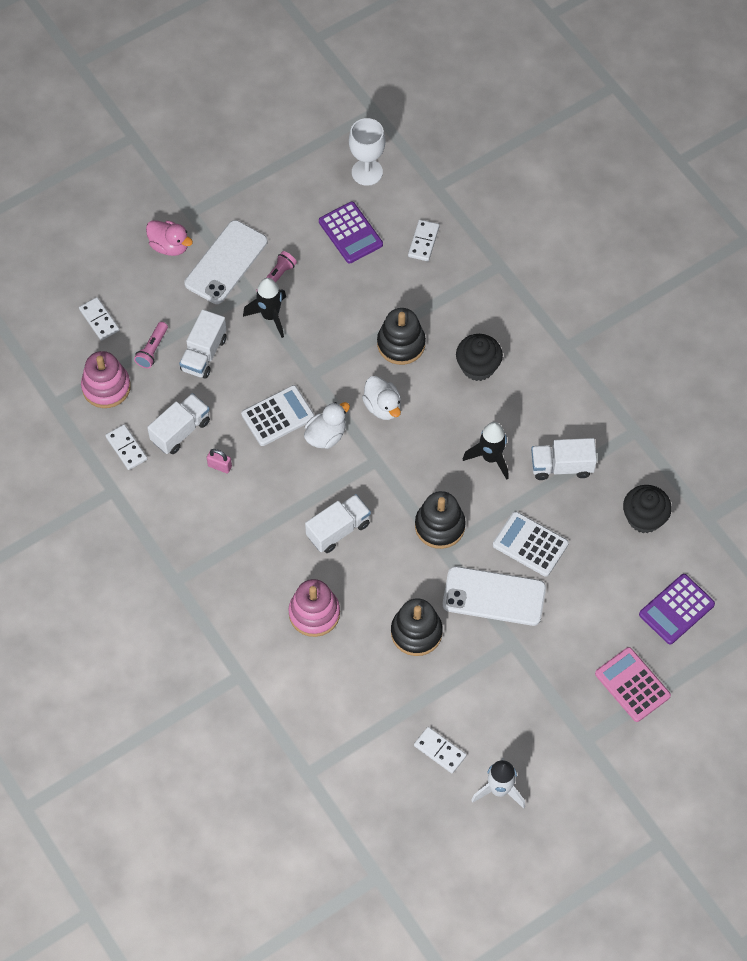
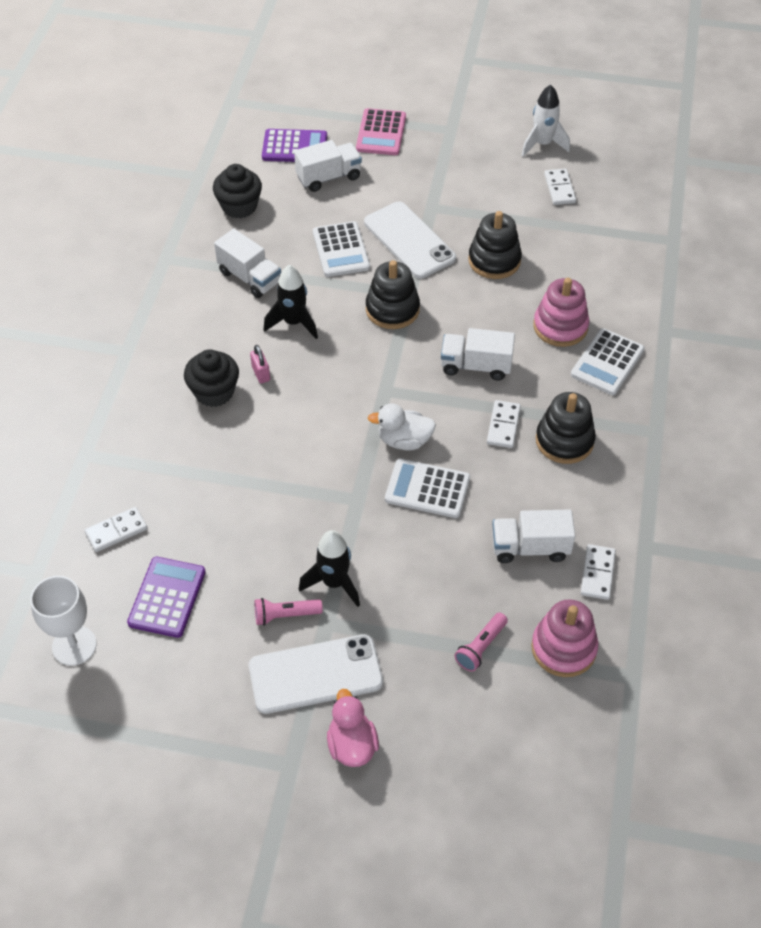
camera: 135 degrees left, 10 degrees down
(99, 320) = (505, 726): white domino -> white domino (503, 426)
(152, 349) = (481, 647): pink flashlight -> pink flashlight turned 150 degrees clockwise
(204, 354) = (435, 600): white truck -> white truck (328, 177)
(220, 466) = (524, 489): pink padlock -> pink padlock (261, 374)
(255, 610) = (607, 362): none -> white calculator
(382, 407) = (329, 425): white duck -> none
(401, 344) = (251, 461): black stacking toy -> black stacking toy (564, 441)

